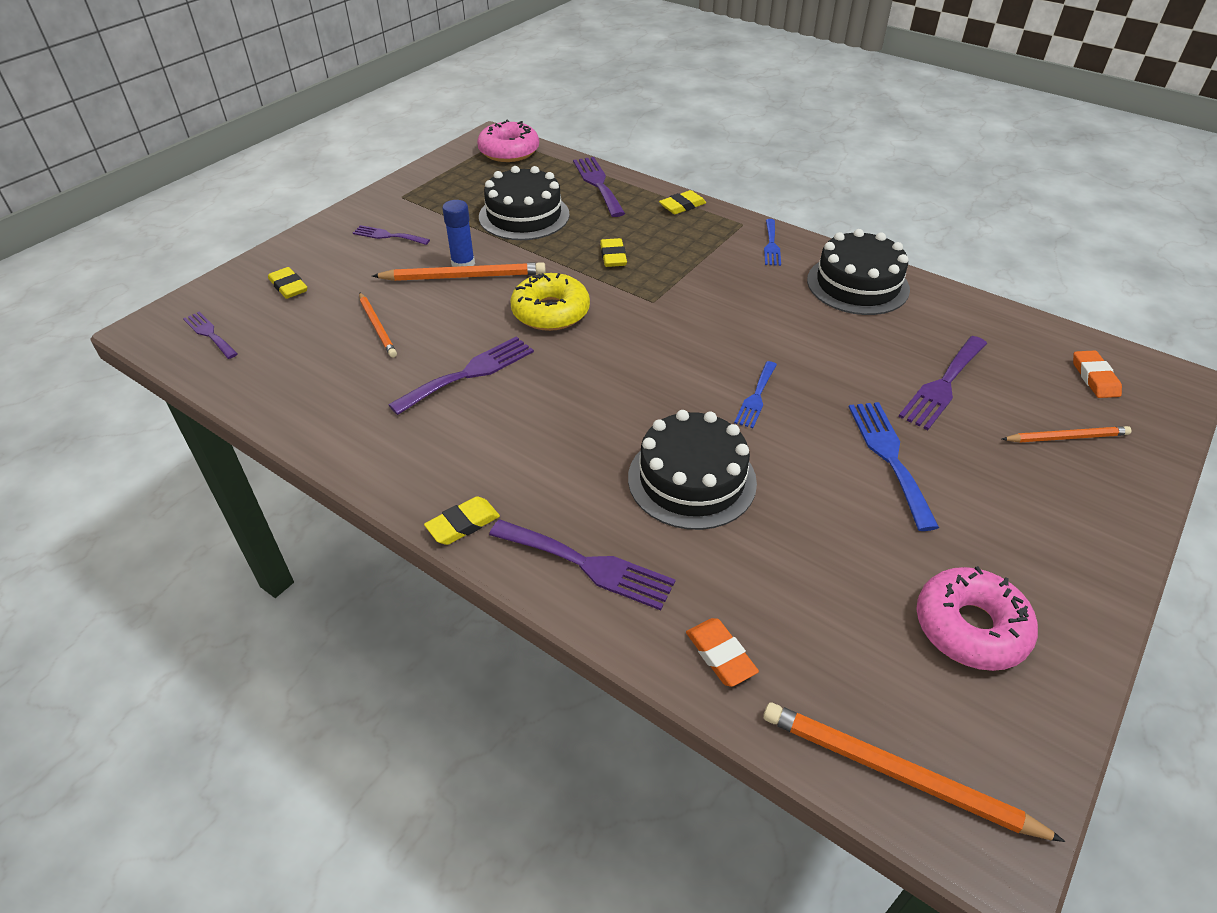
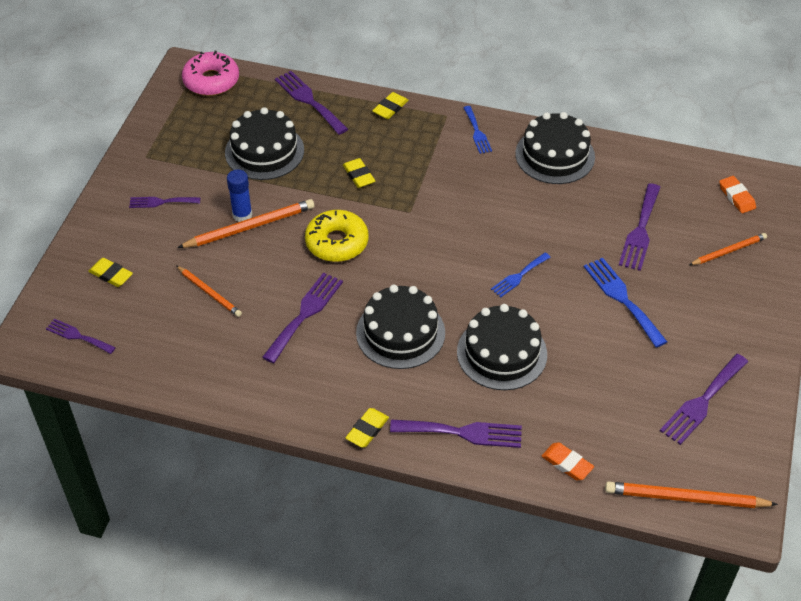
camera: 20 degrees left, 5 degrees up
(571, 422) = (400, 333): none -> black cake
(756, 397) = (519, 276): blue fork -> blue fork turned 45 degrees clockwise
(970, 627) = (702, 402): pink donut -> purple fork

